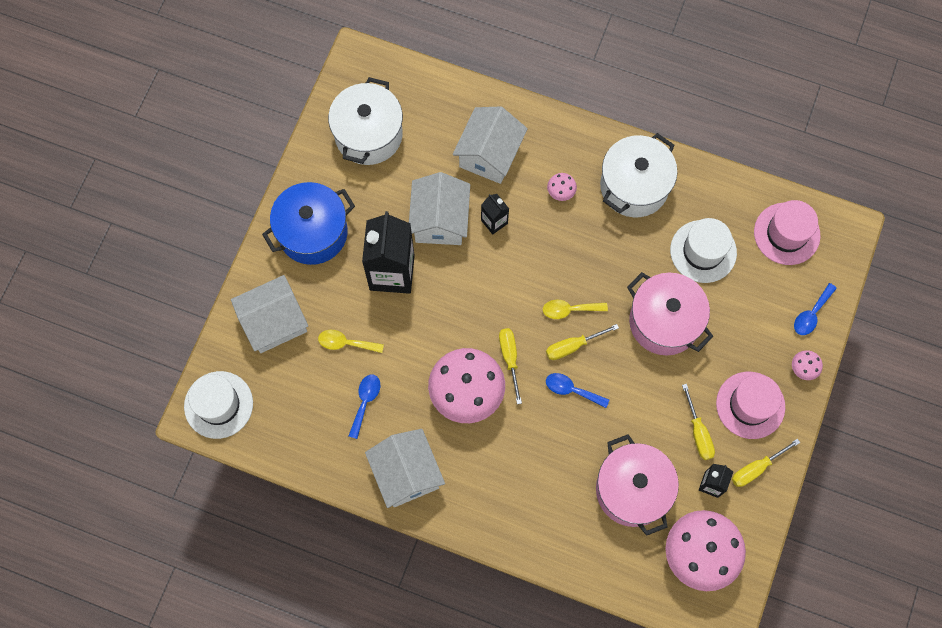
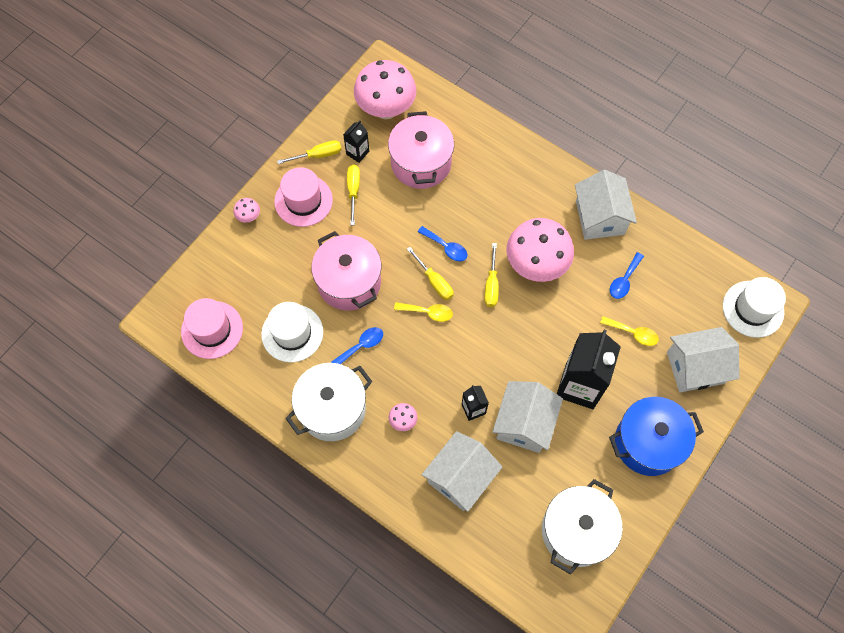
camera: 165 degrees left, 5 degrees down
(572, 346) = (434, 281): yellow screwdriver -> yellow screwdriver turned 60 degrees clockwise
(811, 314) = (222, 257): blue spoon -> blue spoon (361, 346)

